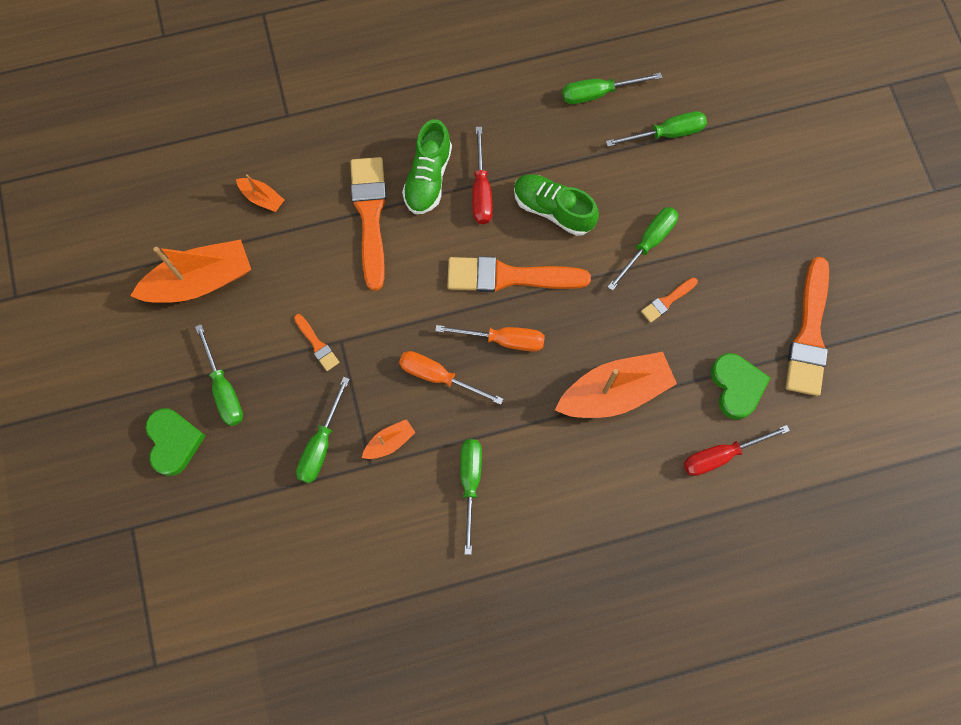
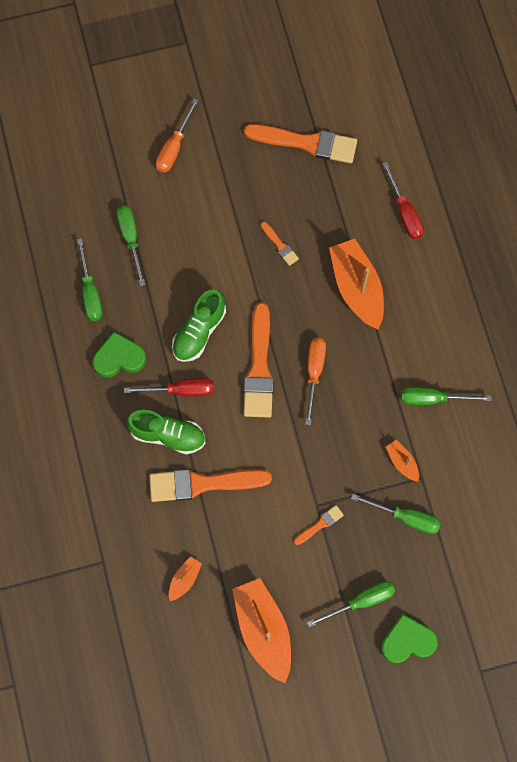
camera: 90 degrees left, 0 degrees up
(438, 376) = (346, 424): orange screwdriver -> orange screwdriver (174, 147)
(648, 243) = (230, 257): green screwdriver -> none
(736, 387) = (350, 198): green heart -> green heart (119, 358)

